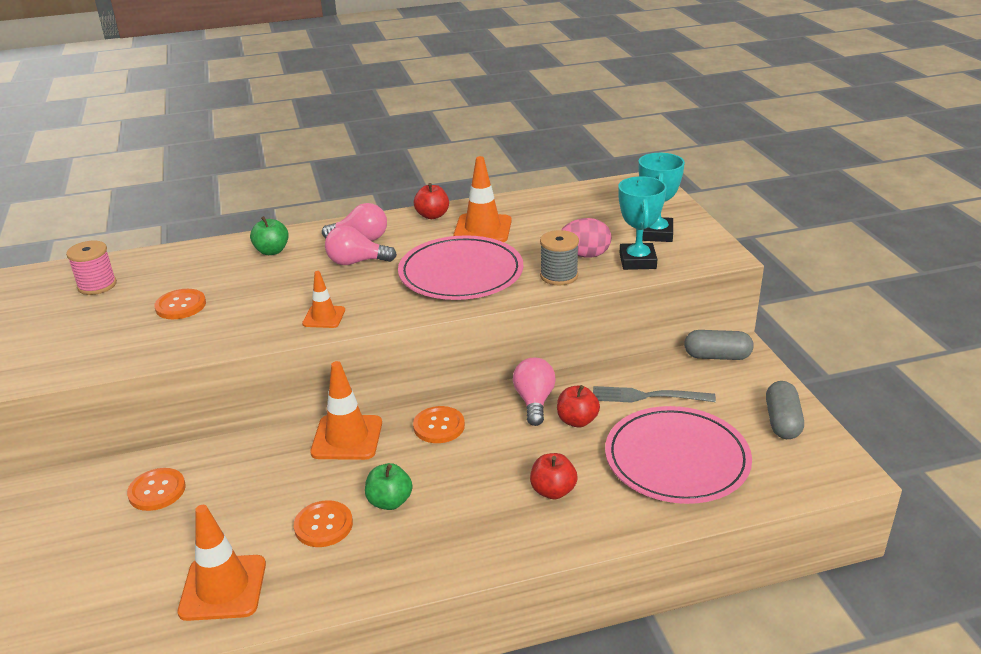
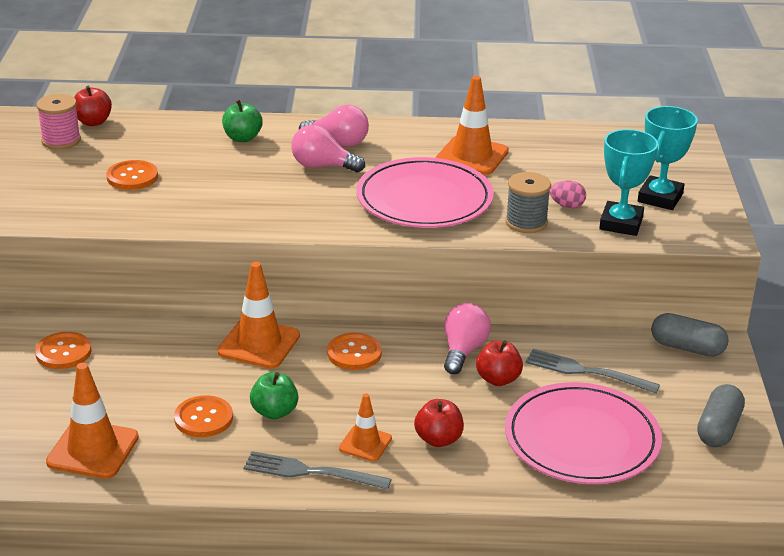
camera: 15 degrees right, 0 degrees up
(324, 317) = (265, 216): orange traffic cone -> orange traffic cone (365, 443)
(432, 215) = (425, 131): red apple -> red apple (93, 122)
(450, 555) = (310, 472): none -> grey fork
(585, 255) = (567, 206): pink egg -> pink egg, size x0.62

